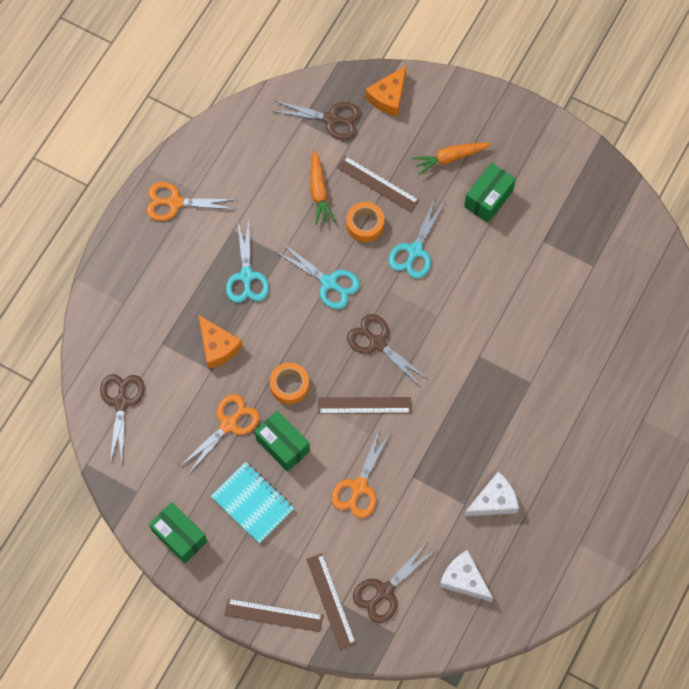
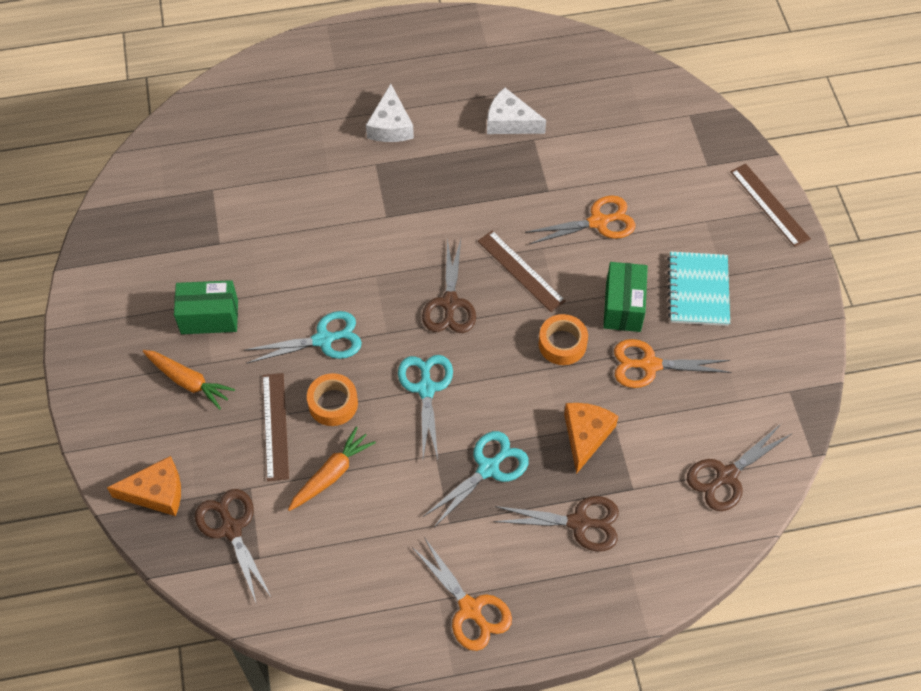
camera: 130 degrees left, 10 degrees down
(179, 536) = (787, 324): green box -> none
(330, 601) = (713, 174): brown ruler -> none
(384, 591) = (664, 144): brown scissors -> brown scissors (579, 523)
(464, 579) = (596, 99): white cheese -> white cheese (390, 125)

